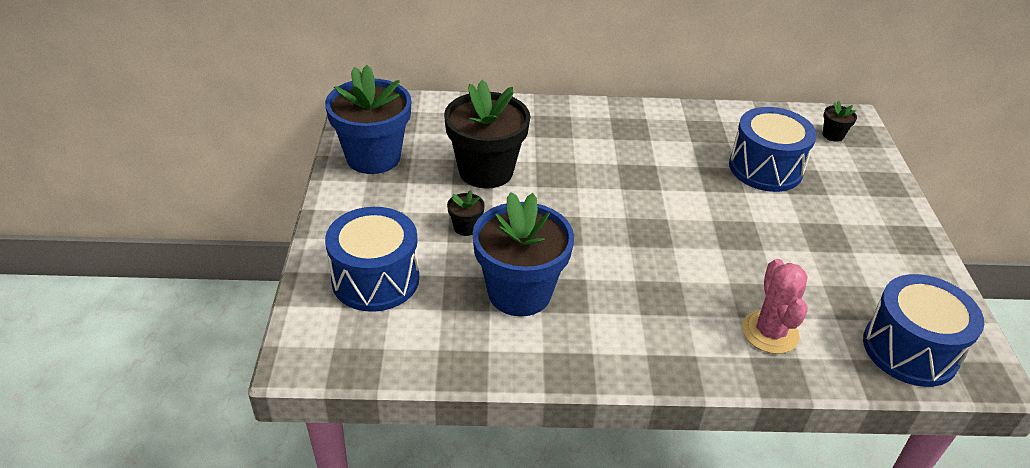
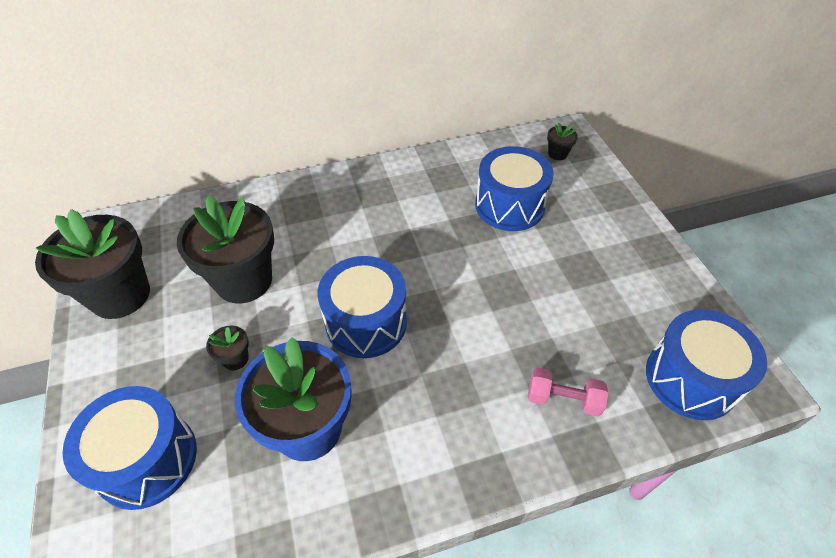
camera: 15 degrees left, 10 degrees up
(373, 157) = (120, 295): blue flower pot -> black flower pot
(593, 229) = (366, 322): none -> blue drum
(770, 332) = (563, 399): pink cactus -> pink dumbbell

